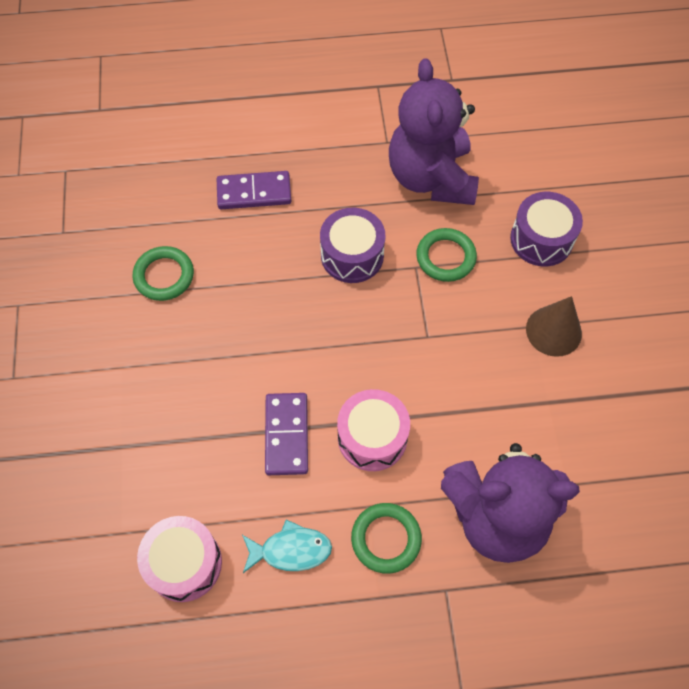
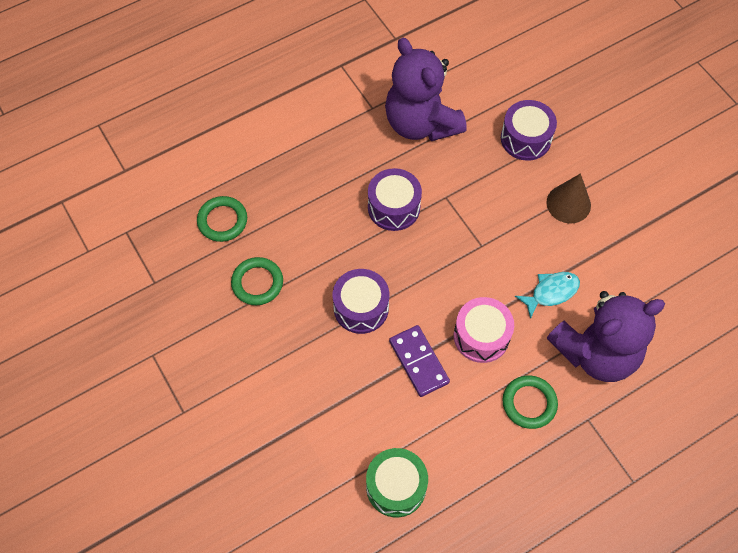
camera: 25 degrees left, 0 degrees up
(184, 563) = (396, 487): pink drum -> green drum
(254, 193) = (291, 189): purple domino -> none
(257, 348) = (361, 308): none -> purple drum
(291, 550) = (467, 442): turquoise fish -> turquoise fish (551, 292)
(445, 257) = (464, 180): green ring -> green ring (222, 221)

